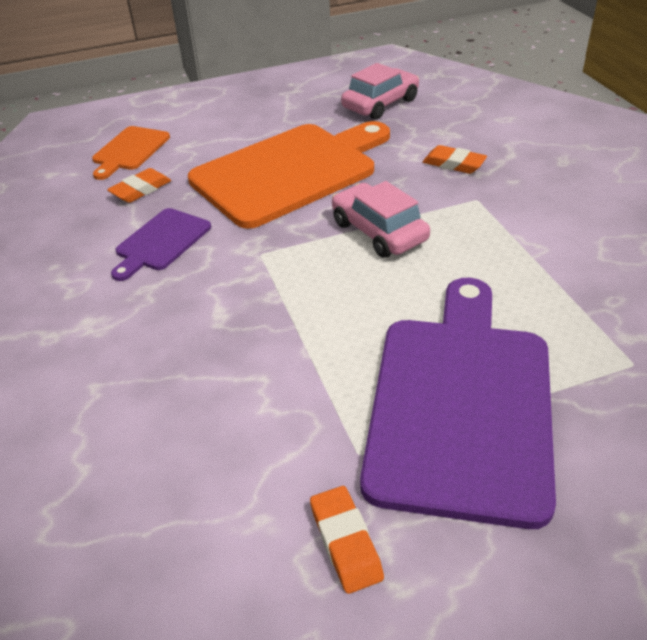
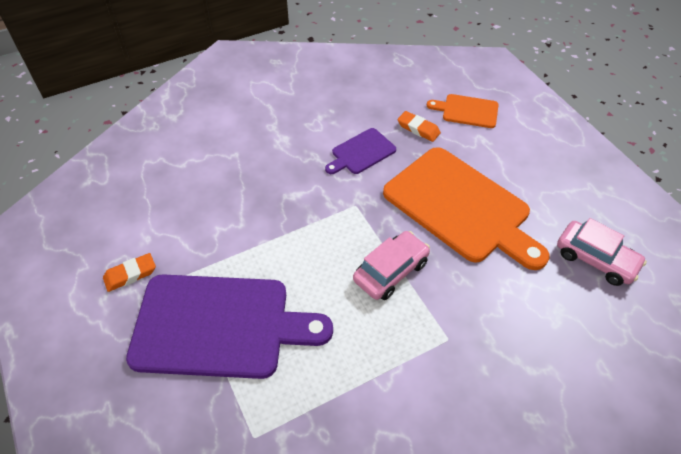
camera: 80 degrees right, 10 degrees up
(161, 242) = (361, 152): purple cutting board -> purple cutting board turned 60 degrees counterclockwise
(454, 164) = (501, 321): orange eraser -> none

